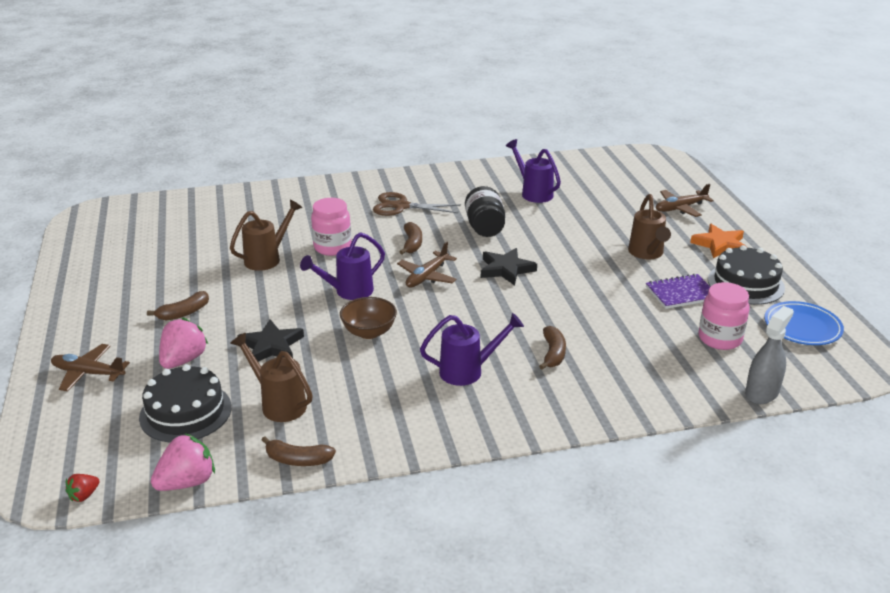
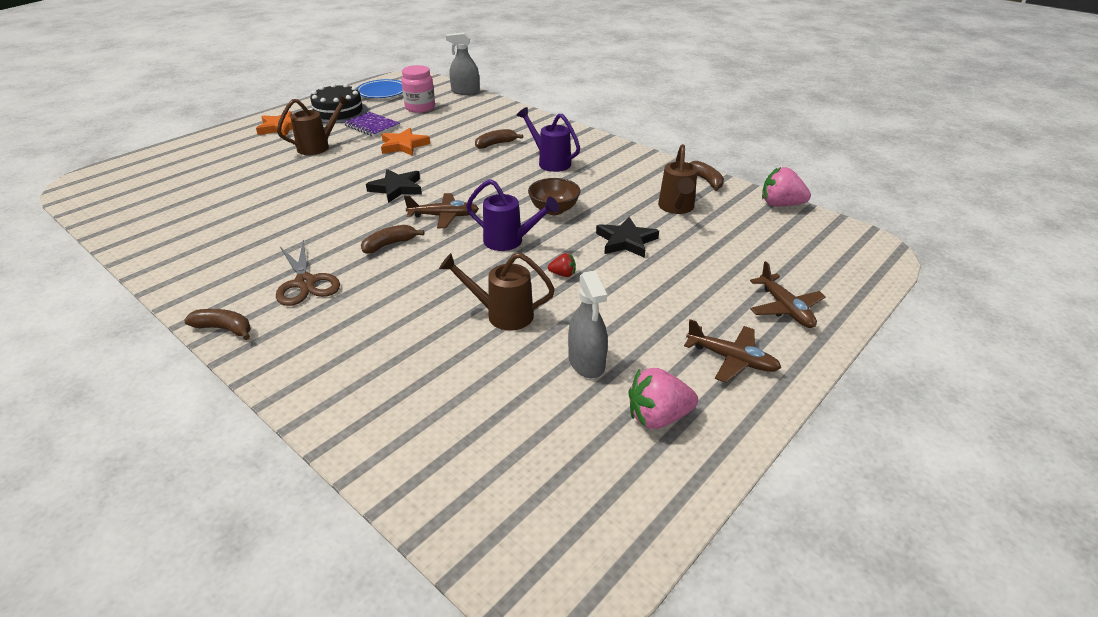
camera: 125 degrees left, 5 degrees up
(84, 495) = (851, 231): red strawberry -> red strawberry (563, 274)
(182, 269) = (586, 362): none -> grey spray bottle
(183, 360) = (699, 271): pink strawberry -> pink strawberry (658, 417)
(184, 313) = (648, 310): brown banana -> brown banana (224, 329)
(185, 412) = (740, 237): black cake -> none
(332, 247) = (439, 285): pink jar -> none
(484, 227) = (323, 220): black jar -> none
(533, 193) = (219, 220): purple watering can -> none
(605, 297) = (403, 145): none -> orange star
(680, 208) = (217, 151): brown plane -> brown plane (732, 359)

